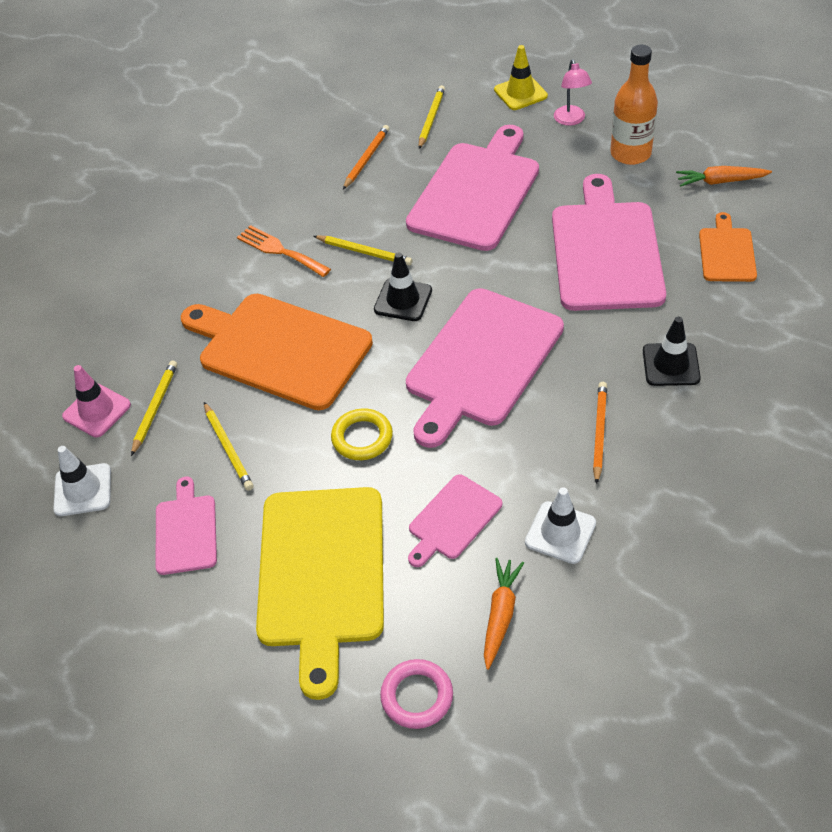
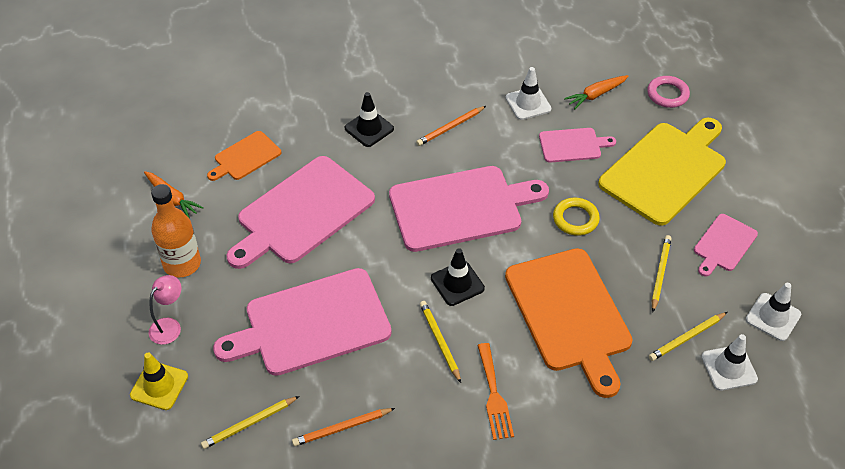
camera: 140 degrees left, 0 degrees up
(97, 411) = (729, 368): pink traffic cone -> white traffic cone

